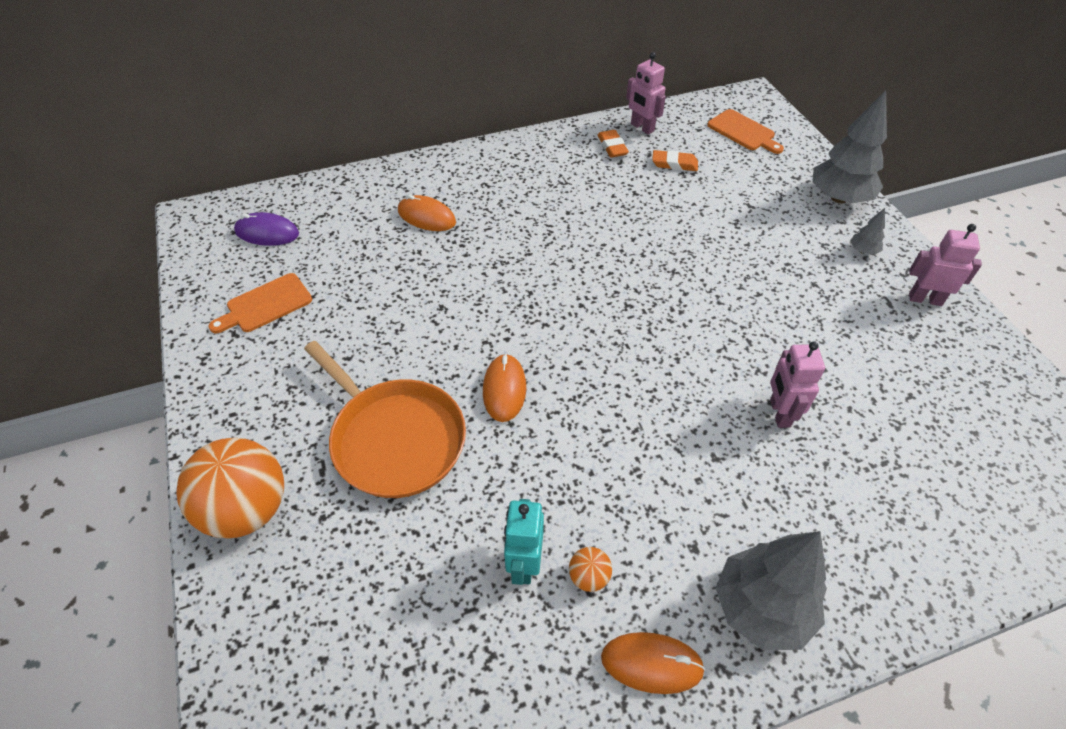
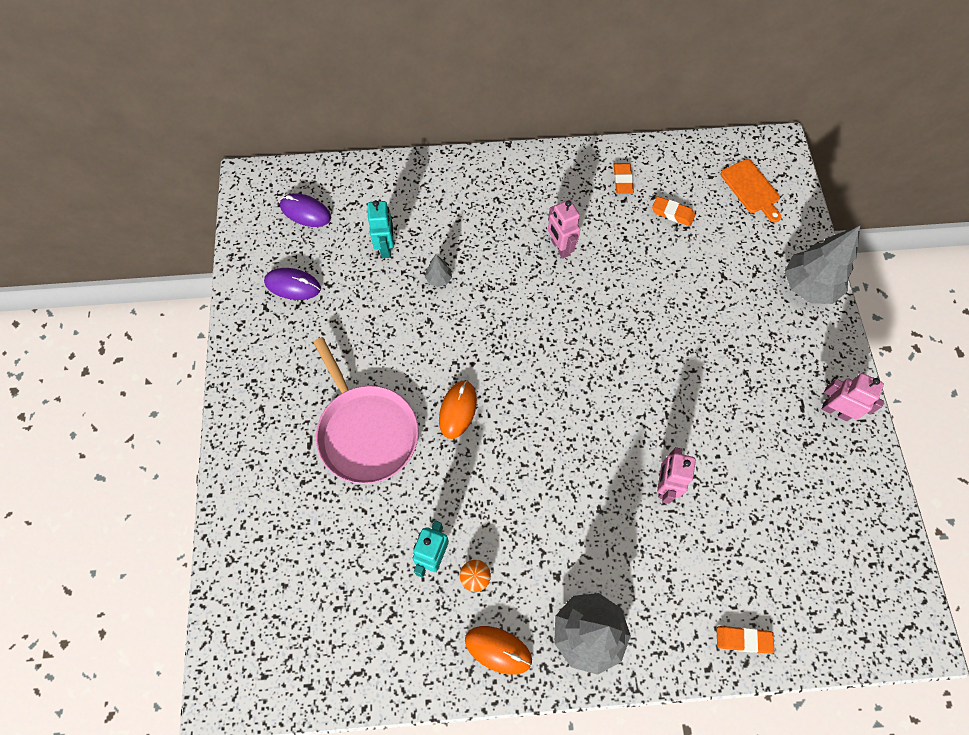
camera: 15 degrees right, 15 degrees up
(247, 509) = (253, 462): orange ball -> none
(265, 305) = (293, 285): orange cutting board -> purple mouse
(371, 248) = (386, 247): none -> turquoise robot
(394, 438) = (366, 431): orange pan -> pink pan
(426, 217) = (438, 224): orange mouse -> none
(642, 127) = (658, 163): pink robot -> pink robot (560, 248)
(863, 251) = (804, 348): grey tree -> grey tree (439, 279)
(953, 562) = (743, 639): none -> orange eraser

